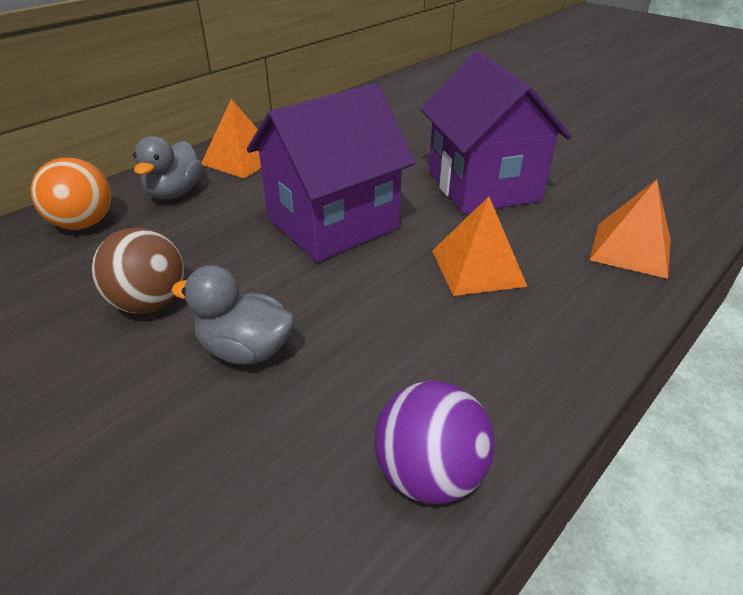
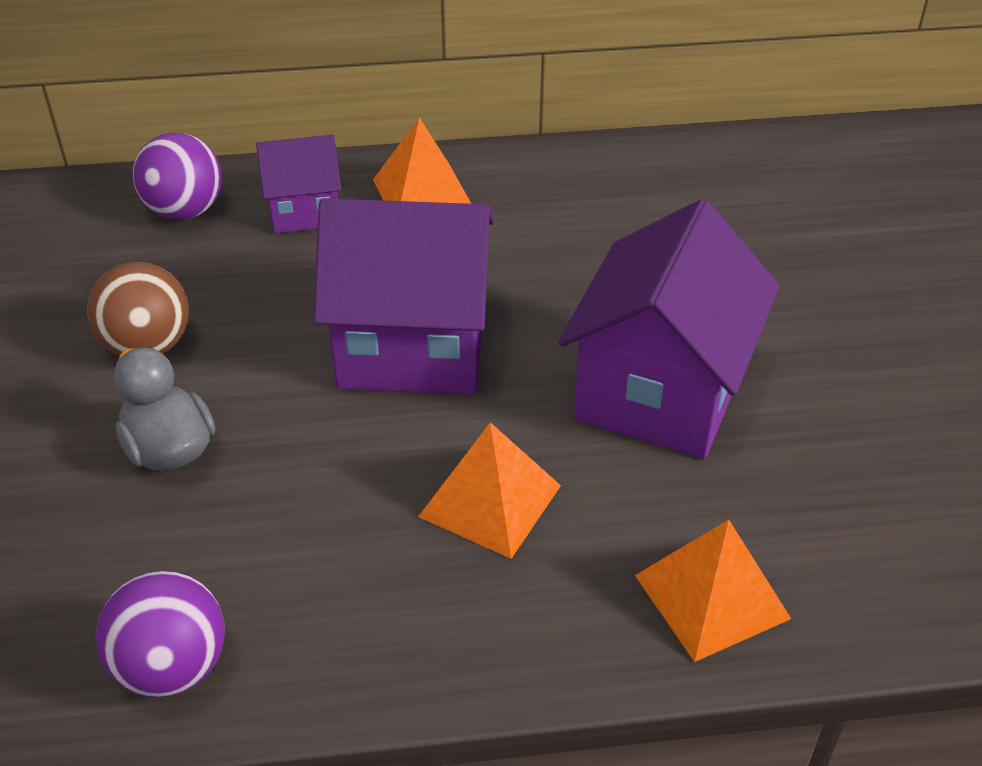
camera: 40 degrees right, 5 degrees up
(83, 224) = (185, 210): orange ball -> purple ball
(175, 193) = (305, 211): grey duck -> purple house

